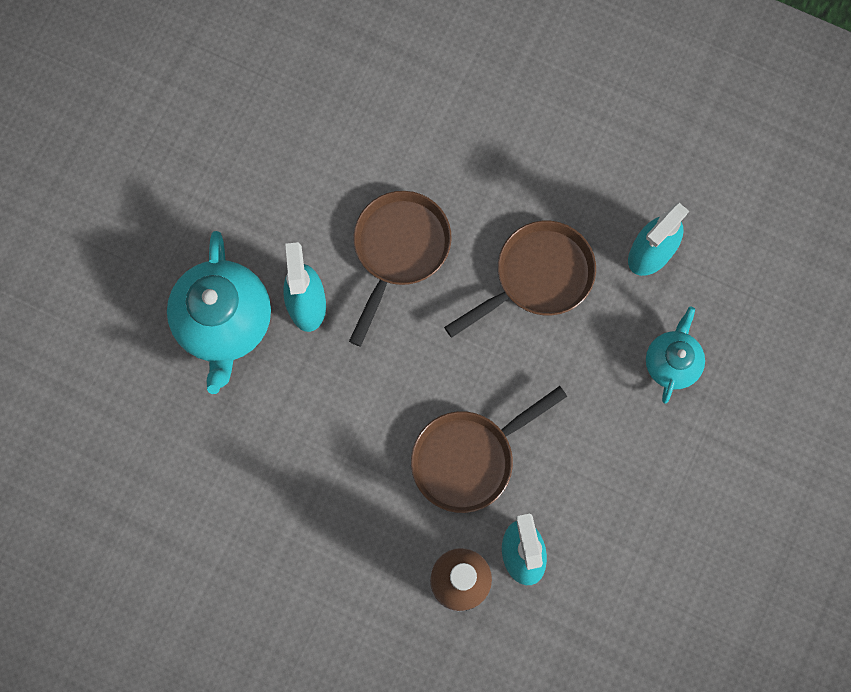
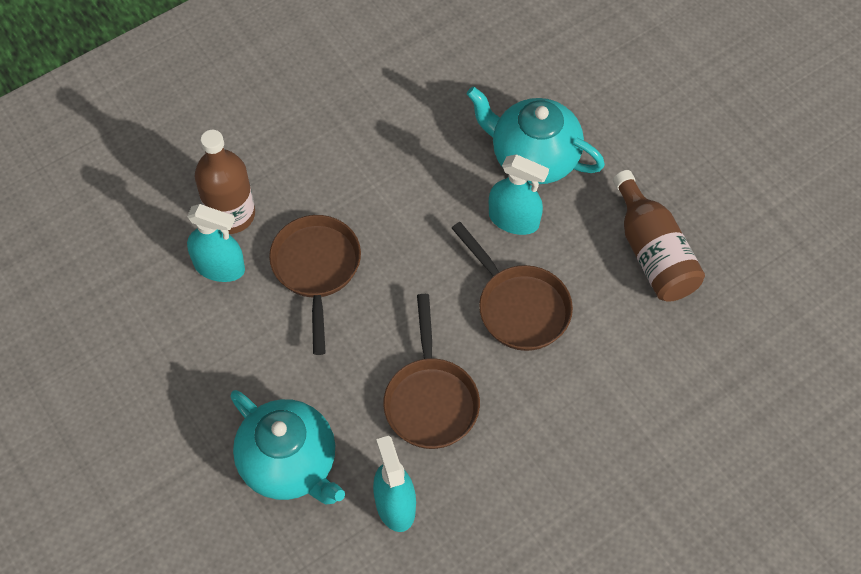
camera: 120 degrees right, 15 degrees down
(272, 162) = (653, 252): none -> brown bottle
(671, 362) = (290, 464): turquoise teapot -> turquoise teapot, size x1.75

